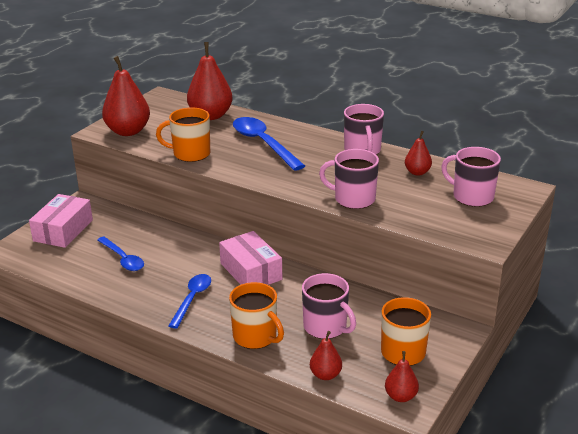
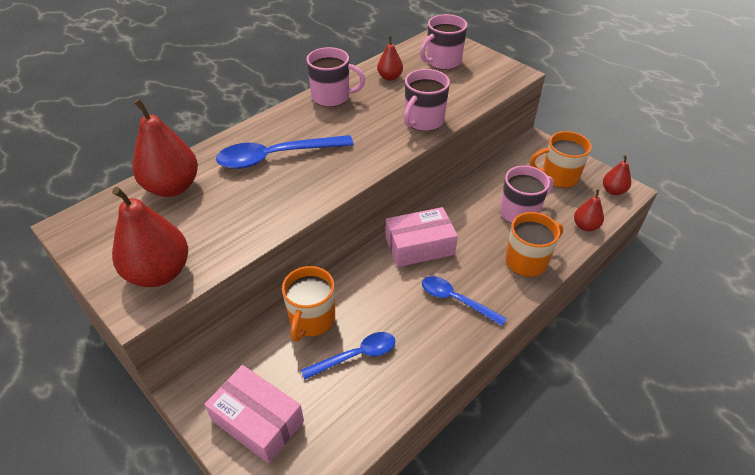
camera: 75 degrees left, 15 degrees up
(190, 154) = (265, 219): orange mug -> orange mug (311, 320)

